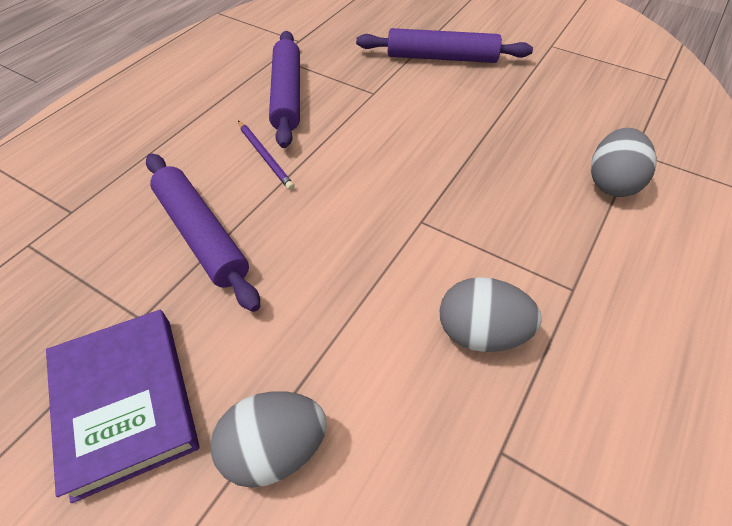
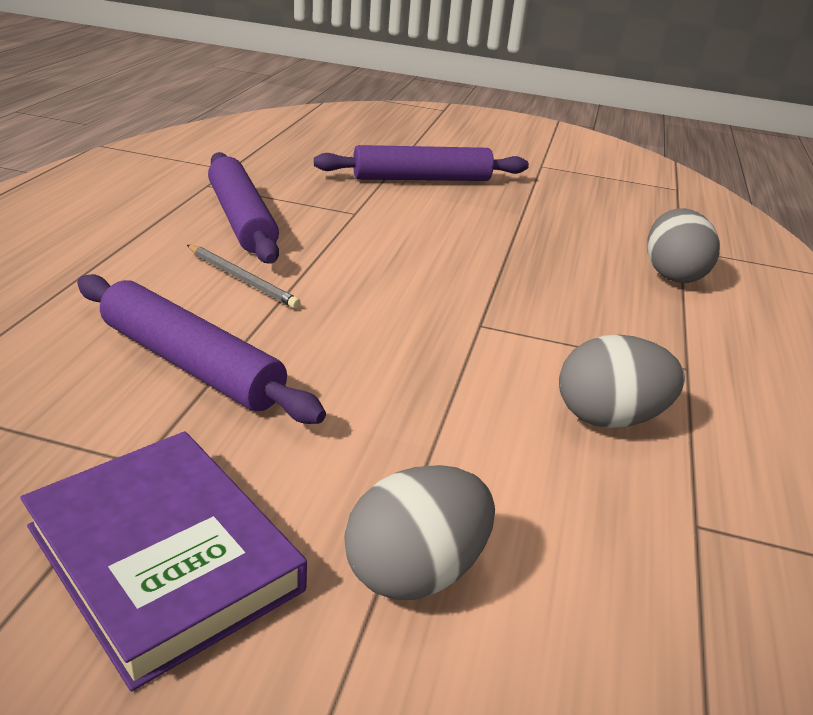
camera: 20 degrees left, 20 degrees down
(265, 156) = (242, 279): purple pencil -> grey pencil

